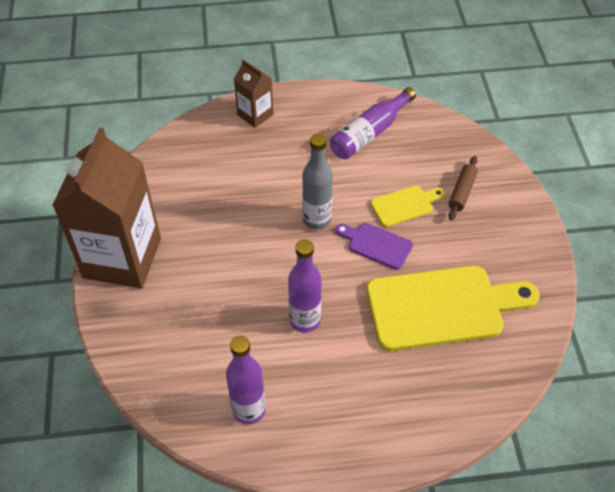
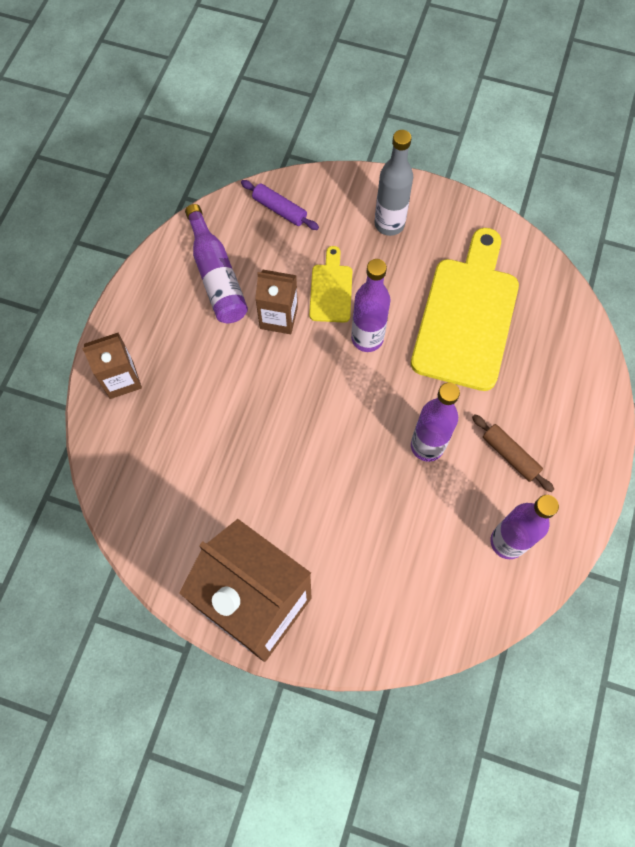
camera: 65 degrees left, 15 degrees up
(317, 219) = (307, 380): grey bottle -> grey bottle (389, 224)
(359, 182) = (279, 317): none -> brown carton
(376, 245) = (367, 338): purple cutting board -> purple bottle
(453, 147) = (279, 209): none -> purple rolling pin
(462, 192) = (341, 231): brown rolling pin -> brown rolling pin (510, 455)

